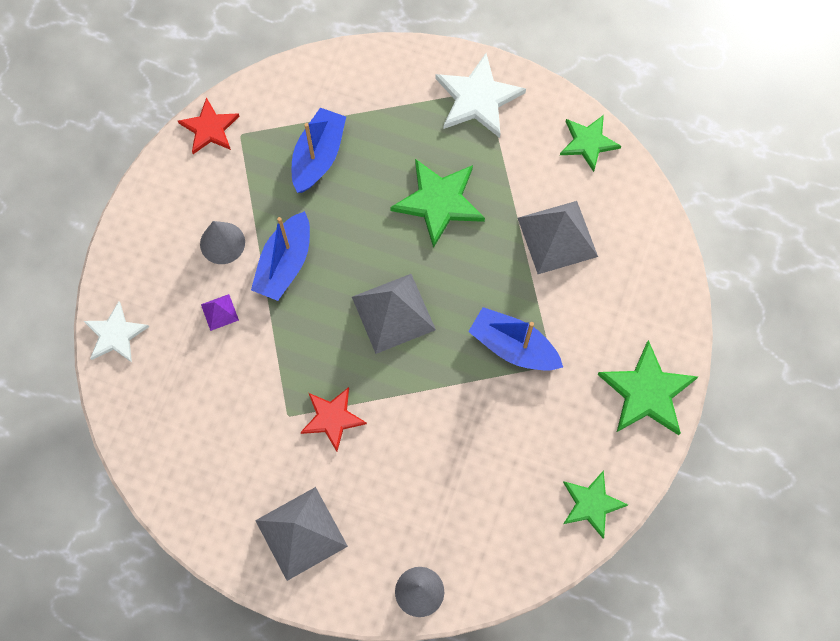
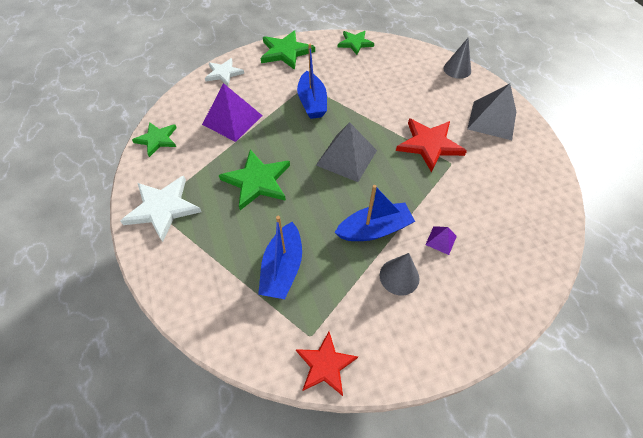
camera: 130 degrees left, 15 degrees down
(115, 334) = (523, 288): white star -> white star (224, 73)
(318, 156) = (282, 268): blue boat -> blue boat turned 60 degrees counterclockwise
(332, 418) = (429, 145): red star -> red star, size x1.51
(557, 237) = (232, 120): grey pyramid -> purple pyramid

